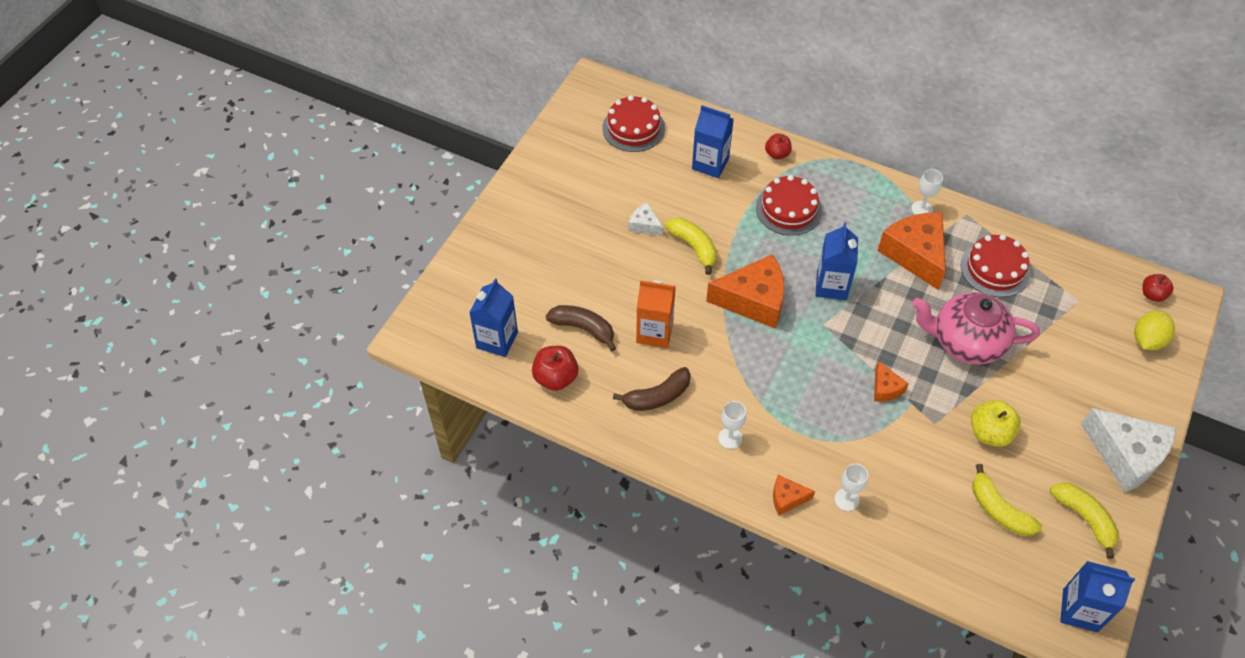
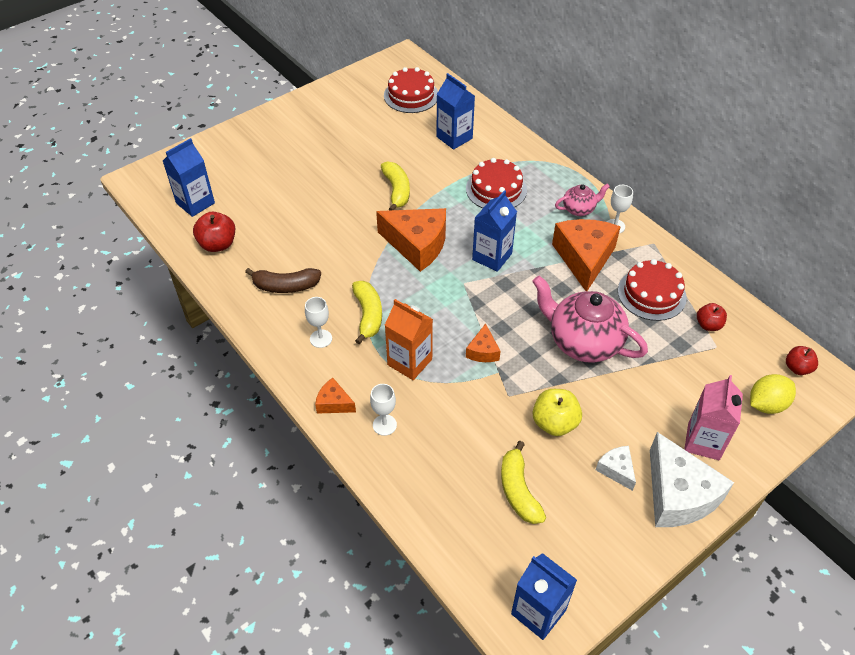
camera: 25 degrees right, 5 degrees down
(583, 328) = (266, 218): brown banana -> none
(644, 225) = (369, 163): white cheese -> white cheese (616, 470)
(654, 332) = (319, 240): orange carton -> orange carton (409, 362)
(777, 154) = (515, 147): red apple -> red apple (708, 325)
(879, 202) = (579, 209): none -> pink teapot
(1084, 518) = (598, 532): yellow banana -> yellow banana (368, 315)
(1118, 397) = (703, 441): none -> pink carton

